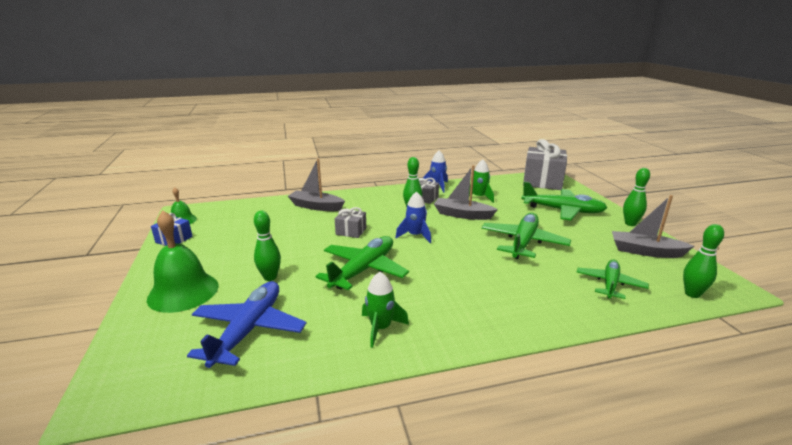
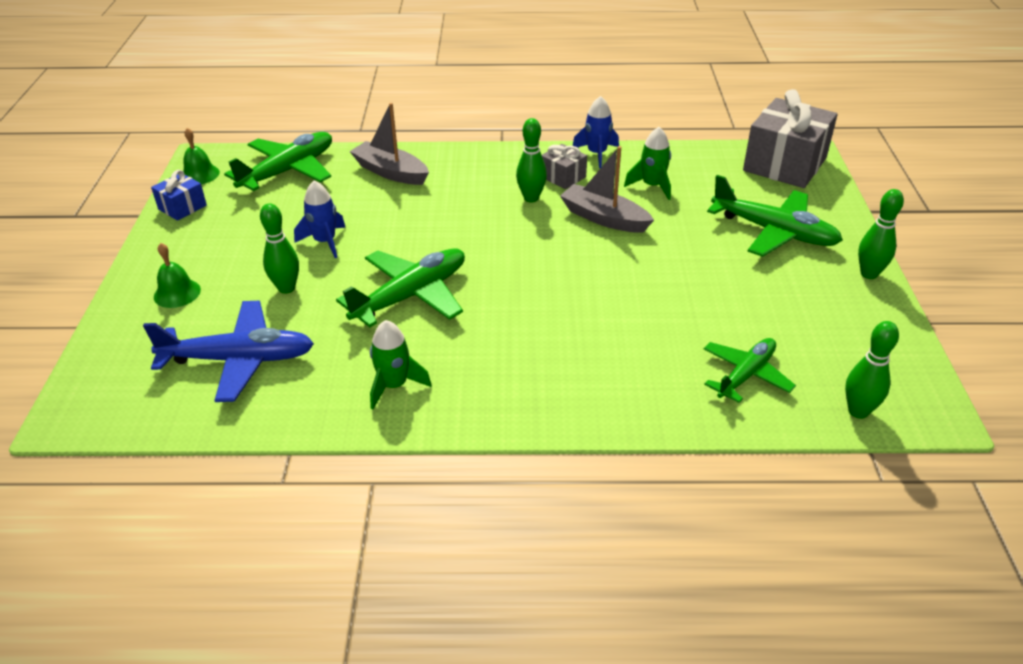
camera: 15 degrees right, 15 degrees up
(183, 292) = (177, 293): green bell -> green bell, size x0.53
(249, 330) = (239, 360): blue plane -> blue plane turned 60 degrees clockwise
(351, 231) = (422, 226): grey gift -> none
(415, 236) = (511, 248): blue rocket -> blue rocket (325, 242)
(523, 242) = (666, 284): green plane -> green plane (288, 171)
(645, 251) = (849, 329): grey boat -> none

